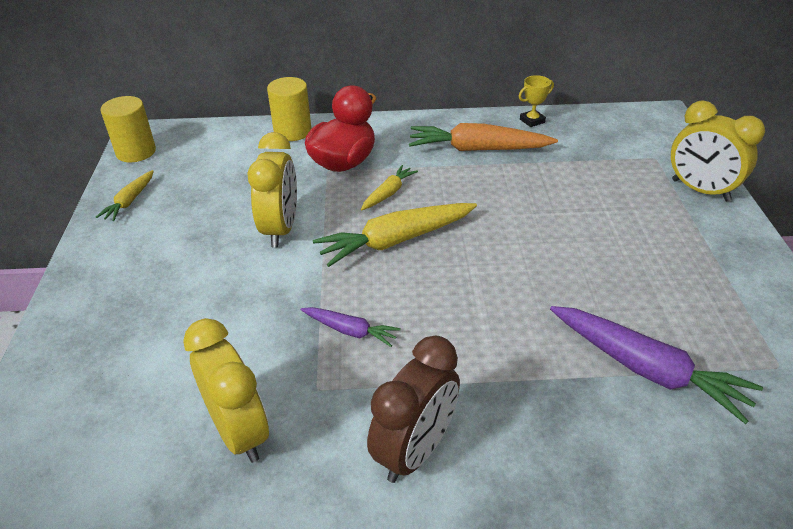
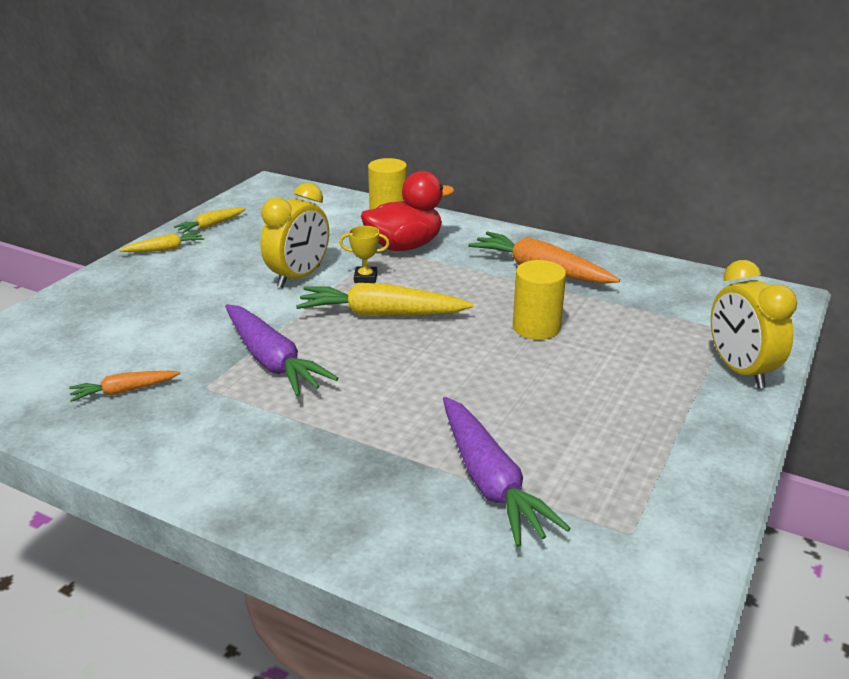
camera: 30 degrees right, 10 degrees down
(136, 152) = (251, 194): yellow cylinder -> yellow cylinder (536, 327)
(239, 432) = (124, 391): yellow clock -> orange carrot
(350, 331) = (272, 361): purple carrot -> purple carrot, size x1.88
(388, 193) = (416, 279): yellow carrot -> yellow carrot (165, 249)
(415, 451) = (228, 453): brown clock -> none
(532, 121) = (626, 263): yellow trophy -> yellow trophy (365, 278)

